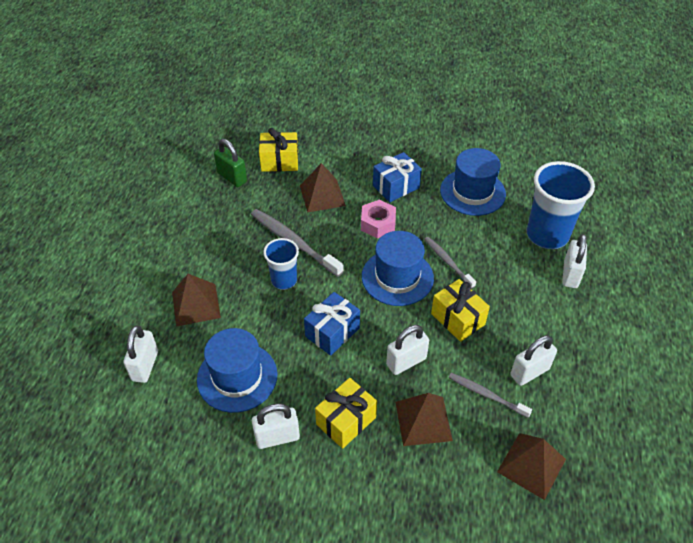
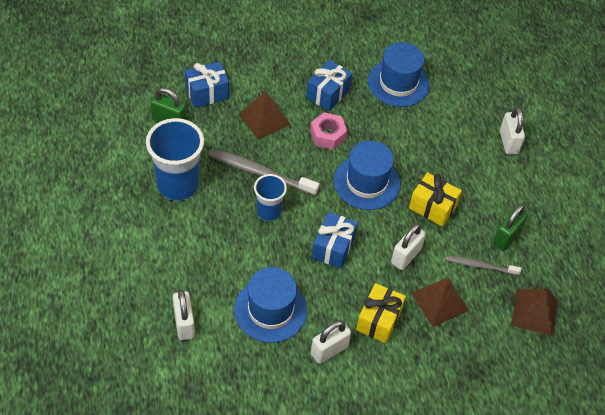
camera: 25 degrees left, 5 degrees up
(196, 304) = (200, 255): brown pyramid -> none
(280, 161) = (207, 93): yellow gift -> blue gift
(447, 261) = (403, 156): grey toothbrush -> none
(529, 372) = (506, 237): white padlock -> green padlock
(547, 235) = (477, 110): blue cup -> blue cup (178, 185)

